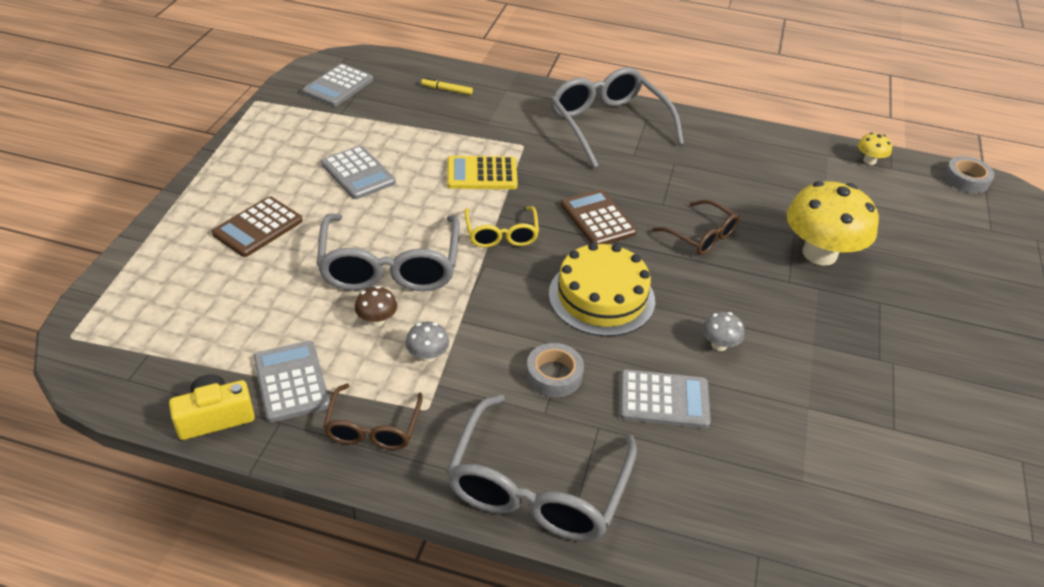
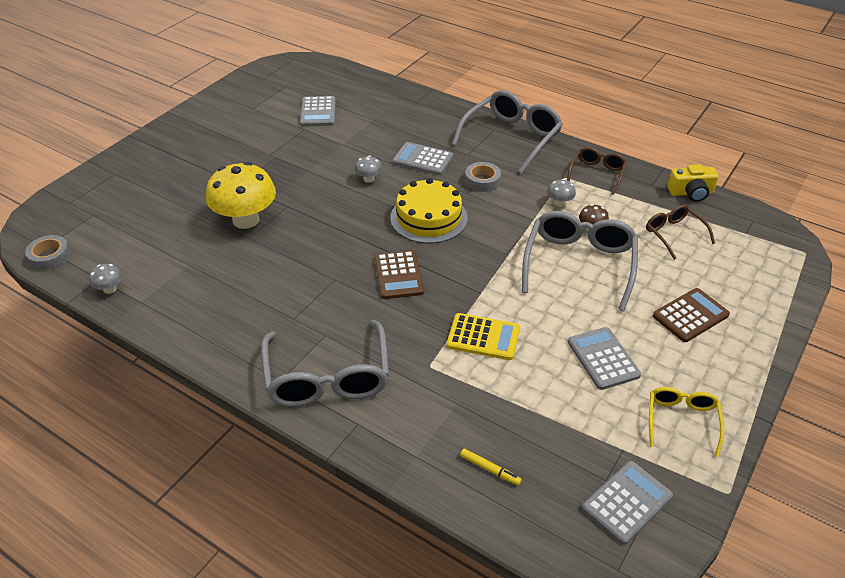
camera: 160 degrees left, 0 degrees up
(291, 381) = (647, 203): grey calculator -> grey calculator (318, 112)
(501, 234) = (484, 275): yellow glasses -> yellow glasses (682, 421)
(701, 236) = (324, 247): brown glasses -> brown glasses (674, 234)
(869, 161) = (110, 289): yellow mushroom -> grey mushroom

